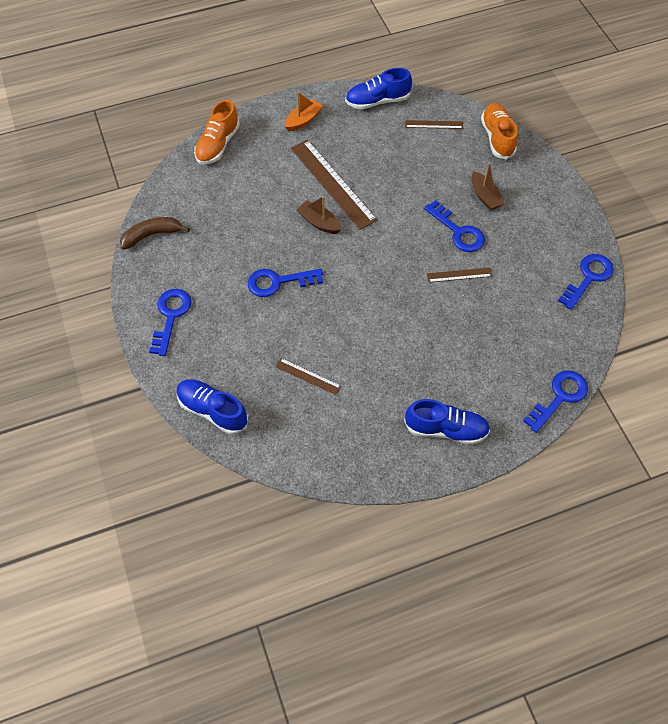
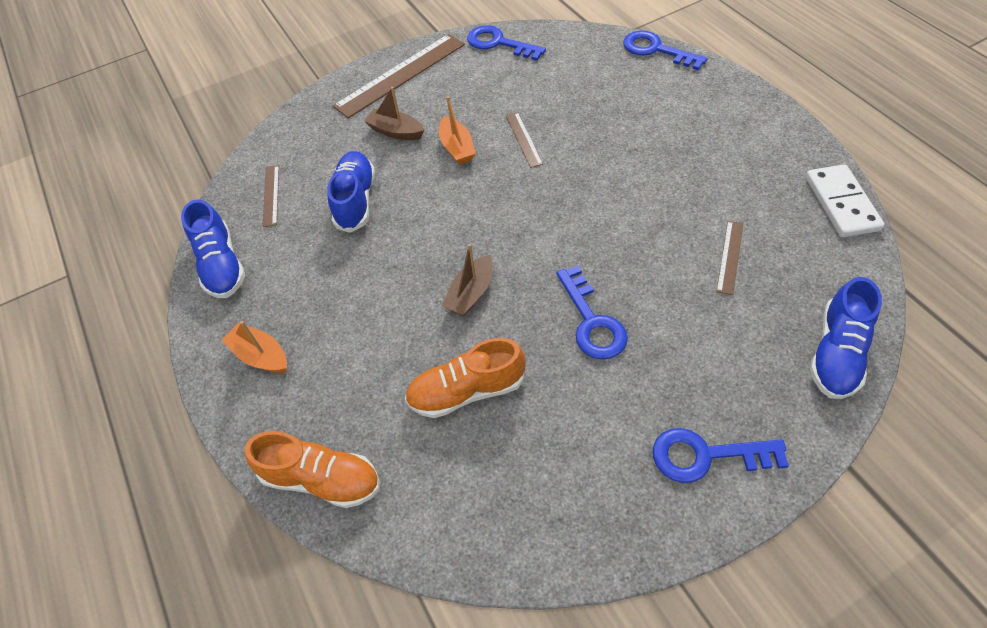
camera: 95 degrees left, 5 degrees down
(152, 235) = (550, 539): brown banana -> none
(332, 183) = (393, 291): brown ruler -> brown ruler (400, 75)
(338, 470) = (841, 203): none -> white domino
(446, 429) = (737, 124): blue shoe -> blue shoe (355, 200)
(458, 232) = (457, 148): blue key -> orange boat
(485, 196) = (396, 132): brown boat -> brown boat turned 120 degrees counterclockwise
(497, 138) = (295, 132): orange shoe -> orange shoe (467, 391)

